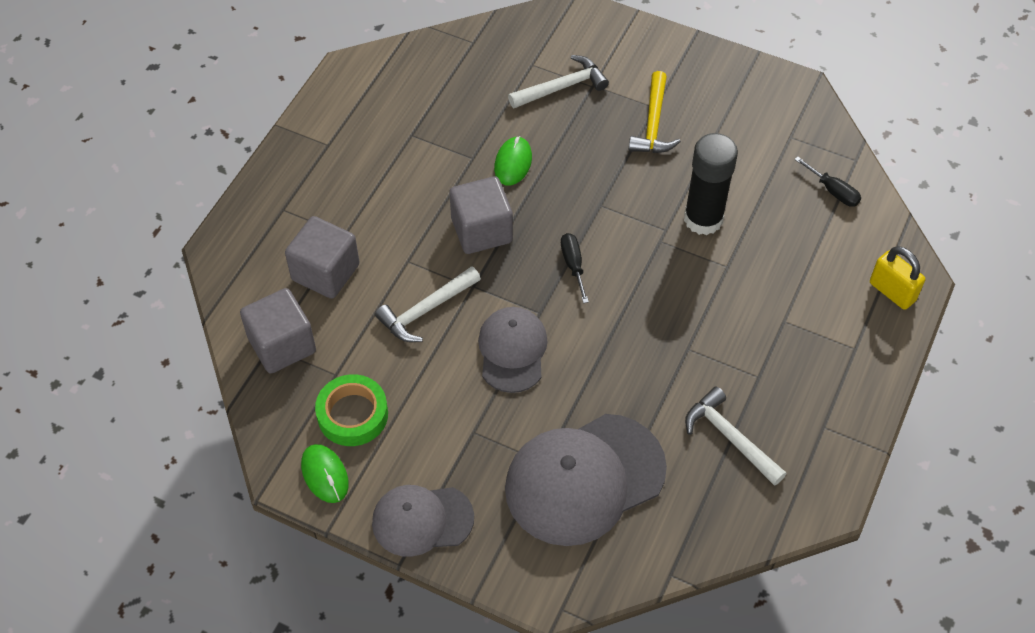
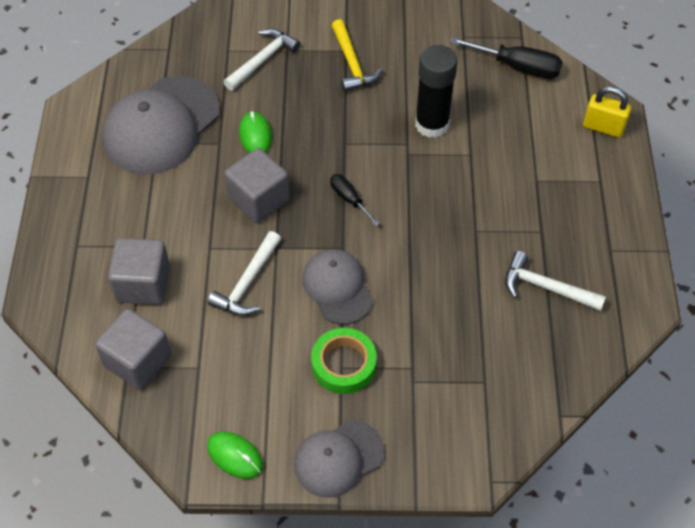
camera: 25 degrees left, 0 degrees up
(352, 414) = (231, 395): green tape -> green tape (344, 364)
(584, 479) = (452, 368): grey cap -> grey cap (161, 126)
(833, 191) = (518, 67): black screwdriver -> black screwdriver, size x1.69

